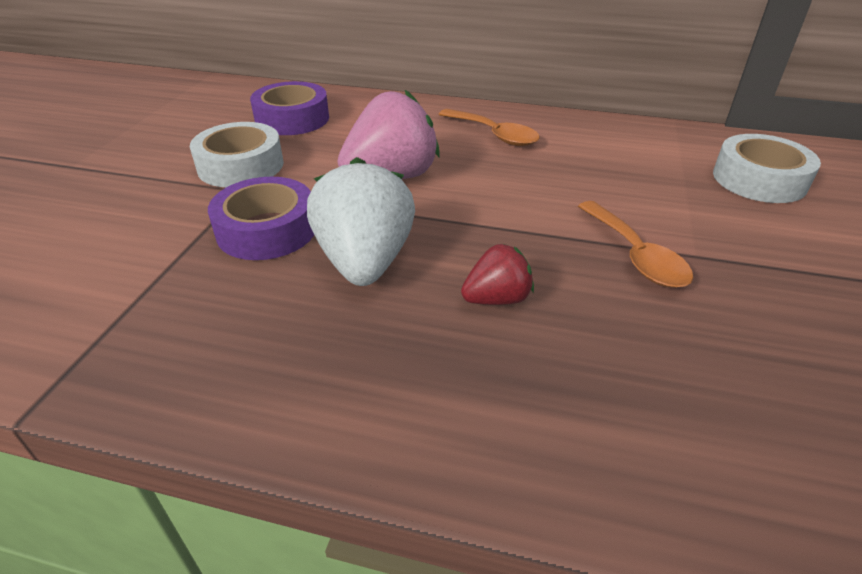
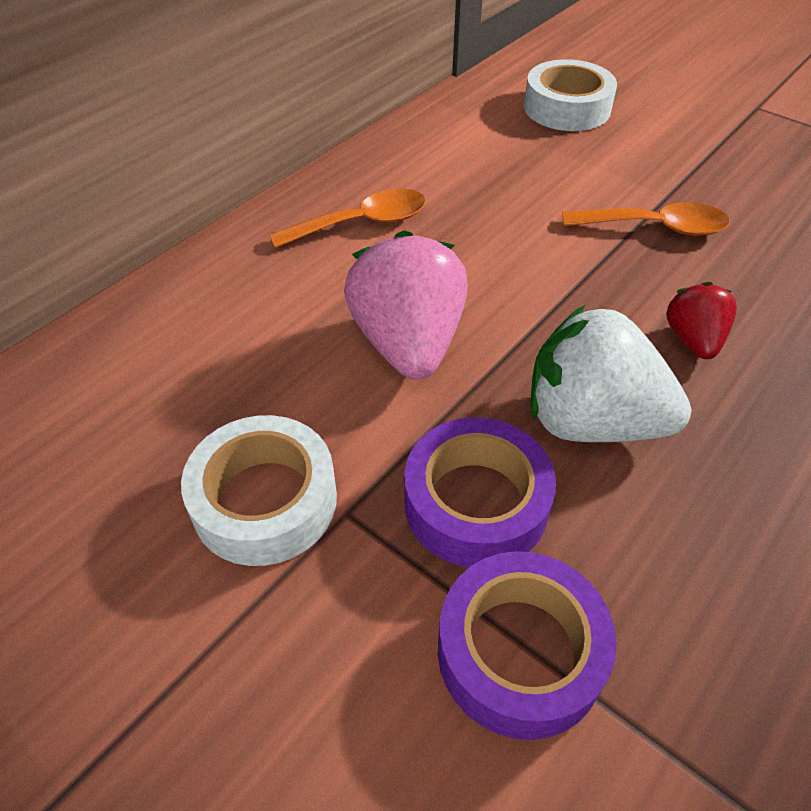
camera: 65 degrees left, 10 degrees up
(292, 119) = (144, 402): purple tape -> purple tape (520, 652)

